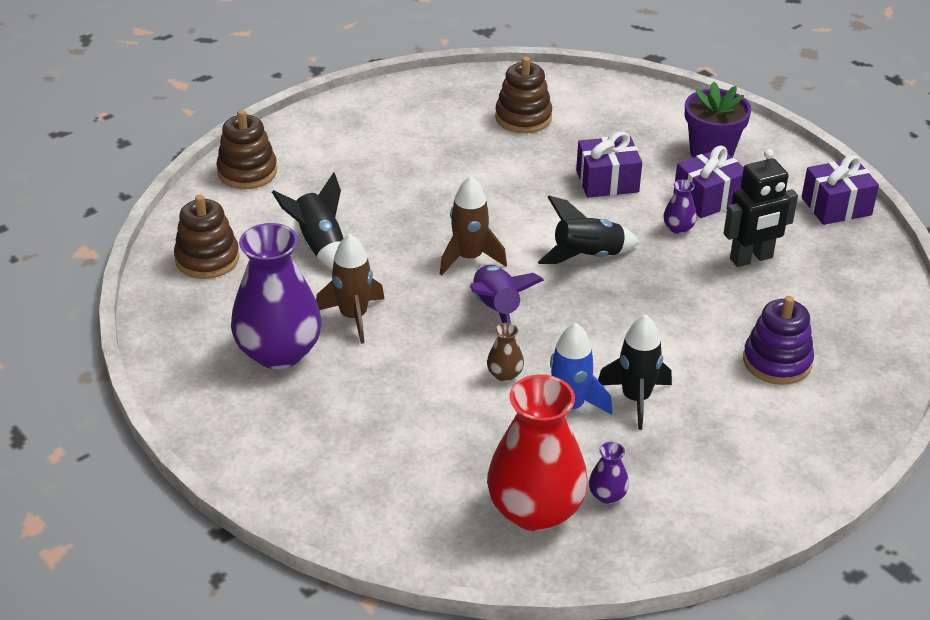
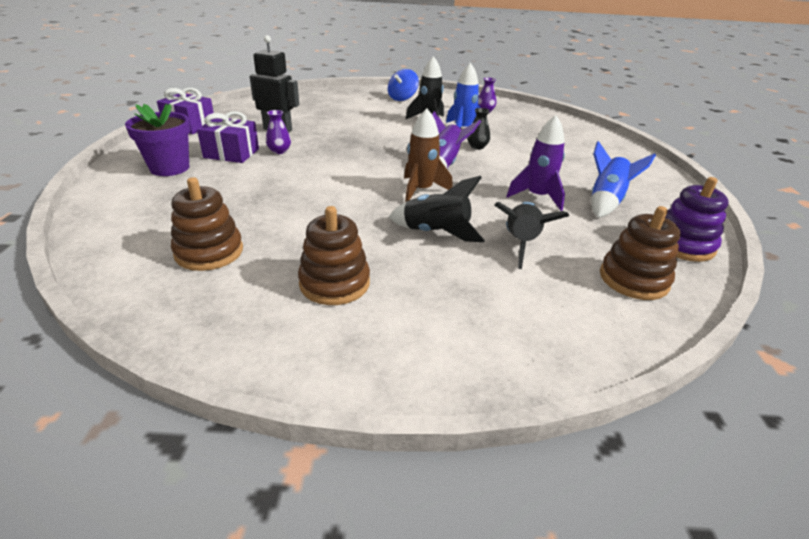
camera: 140 degrees left, 5 degrees down
(247, 172) = (535, 347): brown stacking toy -> brown stacking toy (334, 283)
(279, 352) = (606, 202): purple vase -> blue rocket
(353, 317) = (537, 197): brown rocket -> purple rocket
(505, 374) = (477, 147): brown vase -> black vase
(535, 510) = (520, 118): red vase -> none
(587, 256) = (351, 162): black rocket -> black rocket (435, 233)
(607, 181) = (260, 185): purple gift -> none
(768, 448) = (402, 98): none -> blue spinning top
(777, 361) = (349, 108): purple stacking toy -> purple stacking toy (682, 245)

